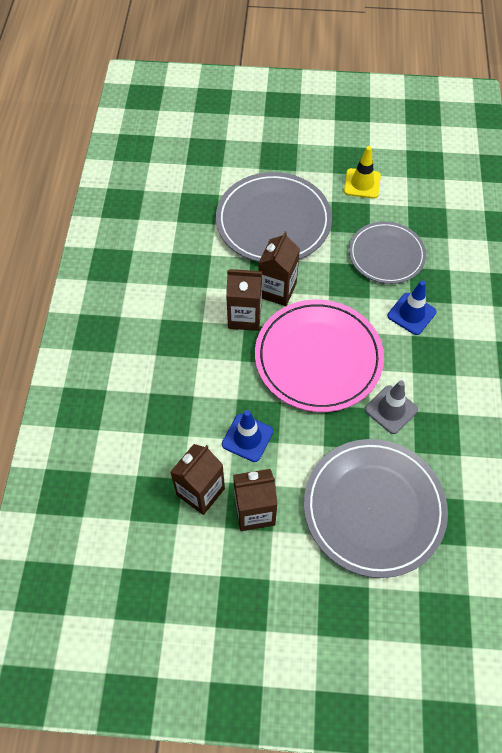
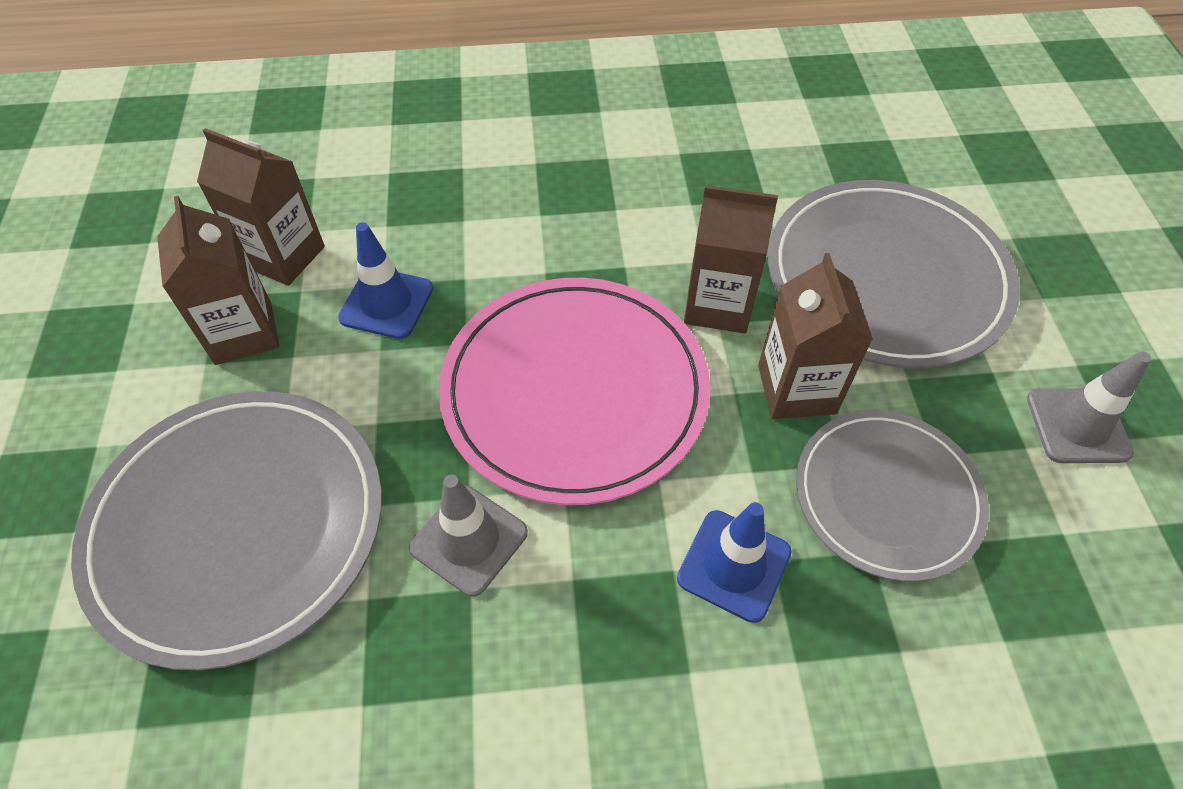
camera: 80 degrees right, 5 degrees down
(244, 317) = (642, 264): brown carton -> brown carton (796, 389)
(362, 183) = (1077, 426): yellow traffic cone -> grey traffic cone

